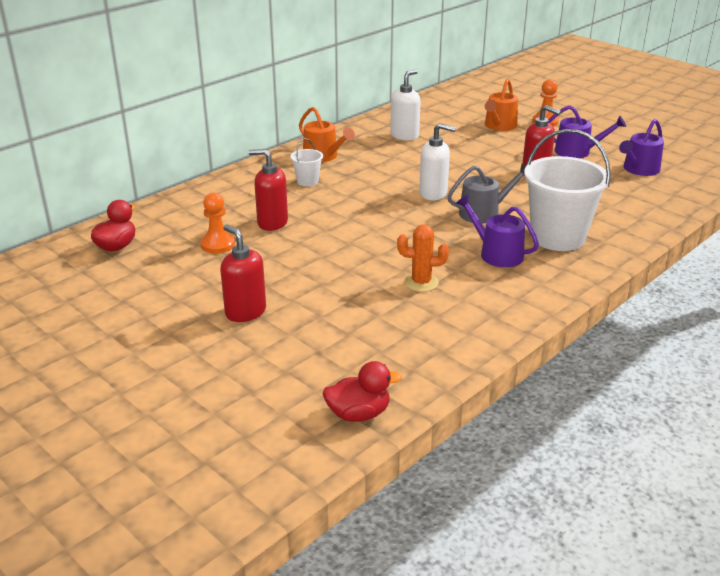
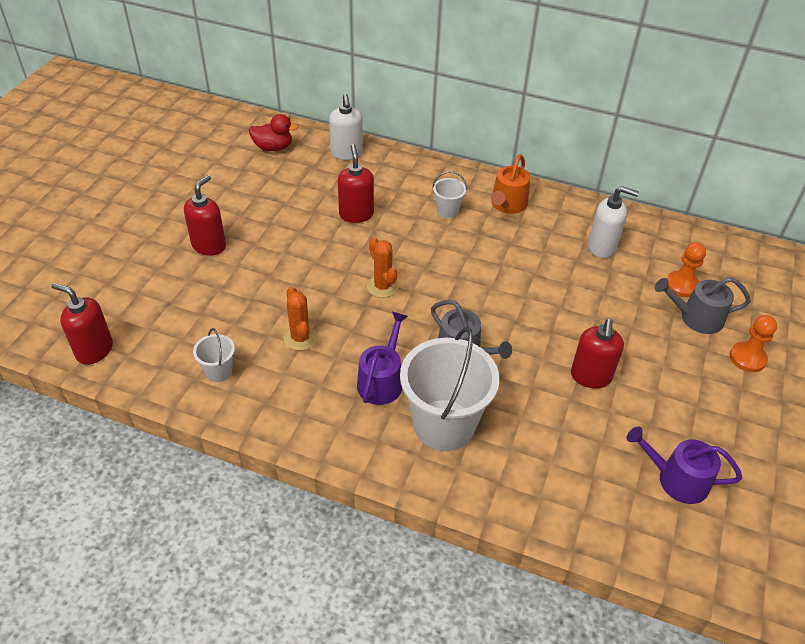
camera: 65 degrees right, 15 degrees up
(218, 244) = (303, 196): orange pawn -> orange pawn (682, 285)
(358, 414) = (94, 350): red duck -> red soap dispenser
(382, 230) = (382, 286): none -> orange cactus
(433, 193) = (481, 303): white soap dispenser -> white soap dispenser (346, 153)
(439, 335) = (218, 371): none -> white bucket
(499, 126) = (696, 318): orange watering can -> grey watering can
(577, 151) = (681, 406): purple watering can -> none

